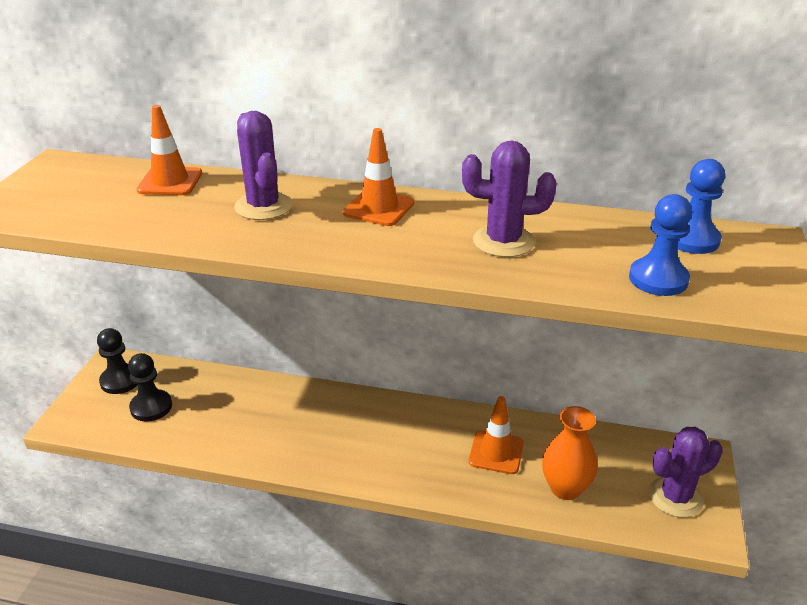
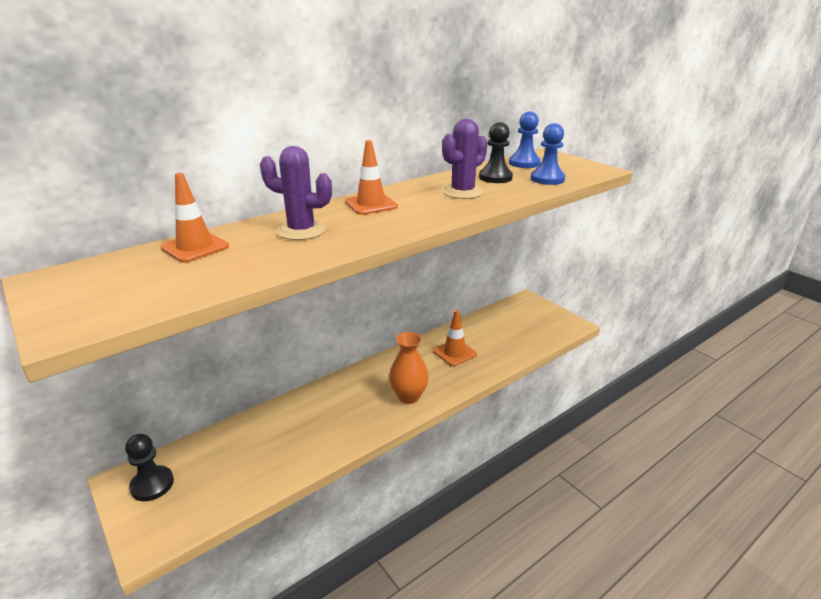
camera: 50 degrees left, 5 degrees down
(151, 407) = (211, 479): black pawn -> black pawn (495, 177)
(565, 488) = (504, 346): orange vase -> orange vase (408, 396)
(675, 497) = (543, 320): purple cactus -> none

